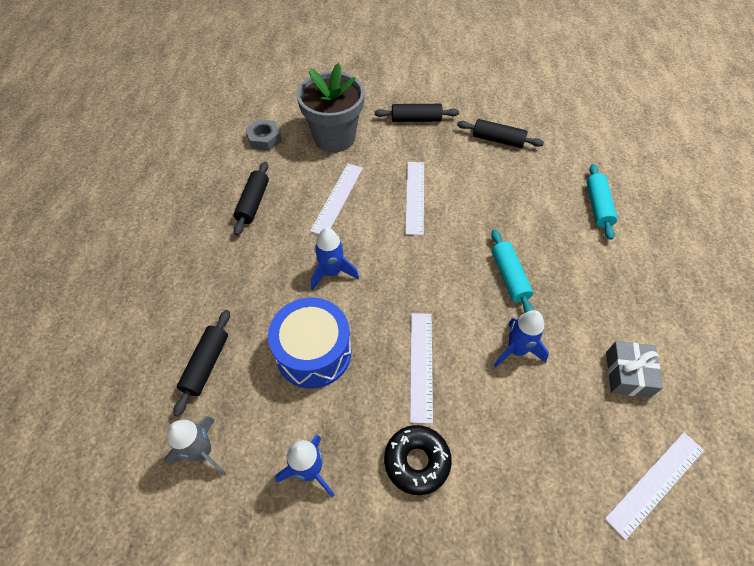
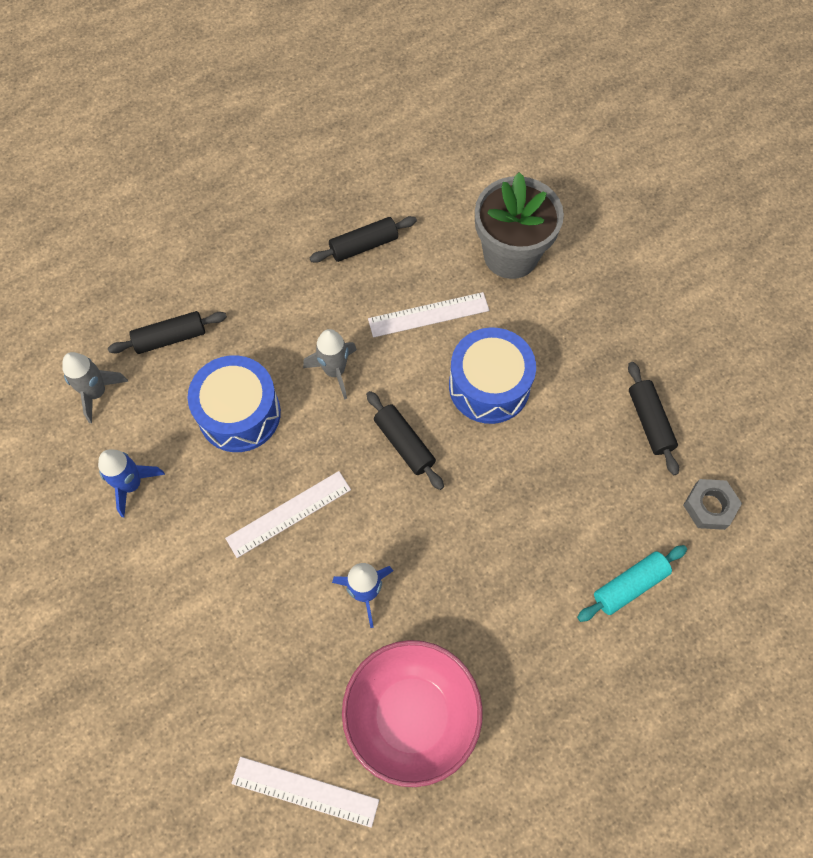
camera: 55 degrees right, 10 degrees up
(264, 139) = (454, 193): grey nut -> grey nut (709, 506)
(332, 272) = (335, 371): blue rocket -> grey rocket
(414, 197) = (489, 386): white ruler -> blue drum
(416, 119) = (608, 316): black rolling pin -> black rolling pin (404, 444)
(417, 461) = (193, 565): black donut -> none
(509, 277) = (451, 539): turquoise rolling pin -> none
(627, 374) = (411, 716): grey gift -> pink bowl

